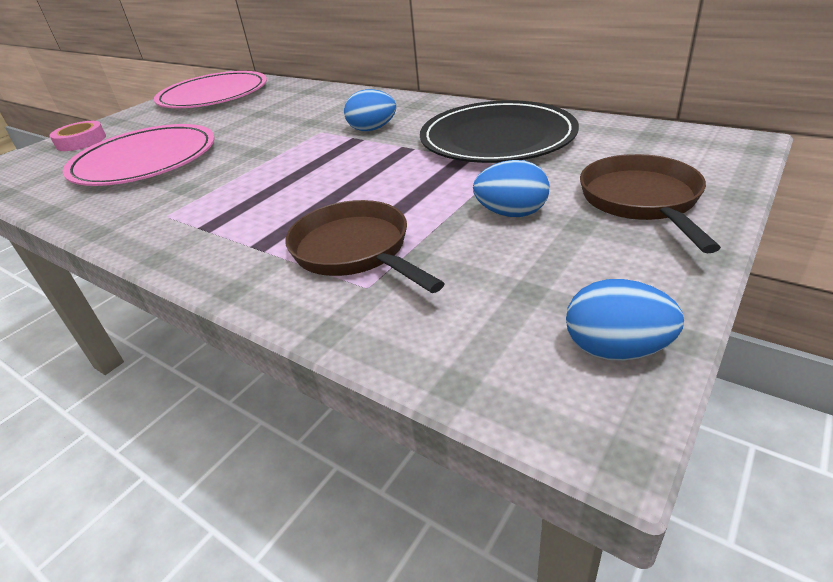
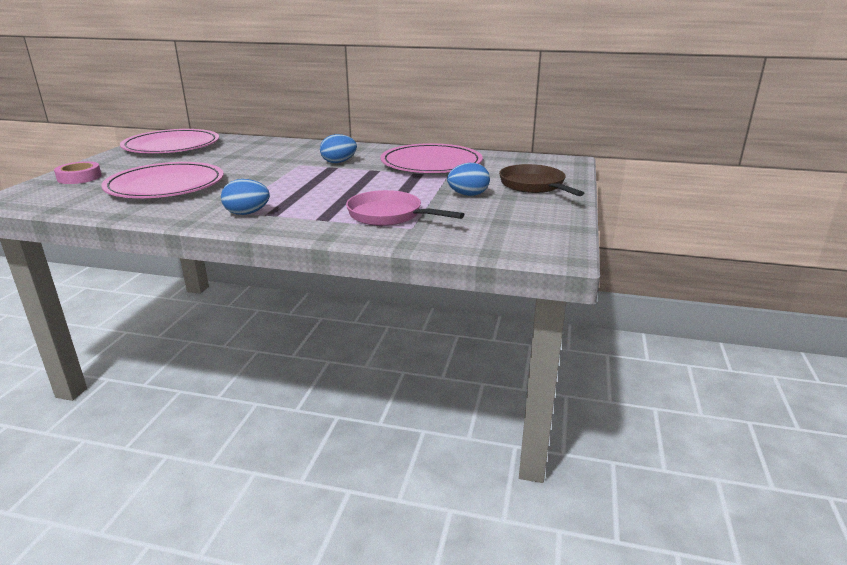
camera: 25 degrees left, 10 degrees down
(355, 250) = (389, 215): brown pan -> pink pan
(497, 138) = (431, 163): black plate -> pink plate
(615, 349) = (554, 234): blue egg -> blue egg (247, 213)

